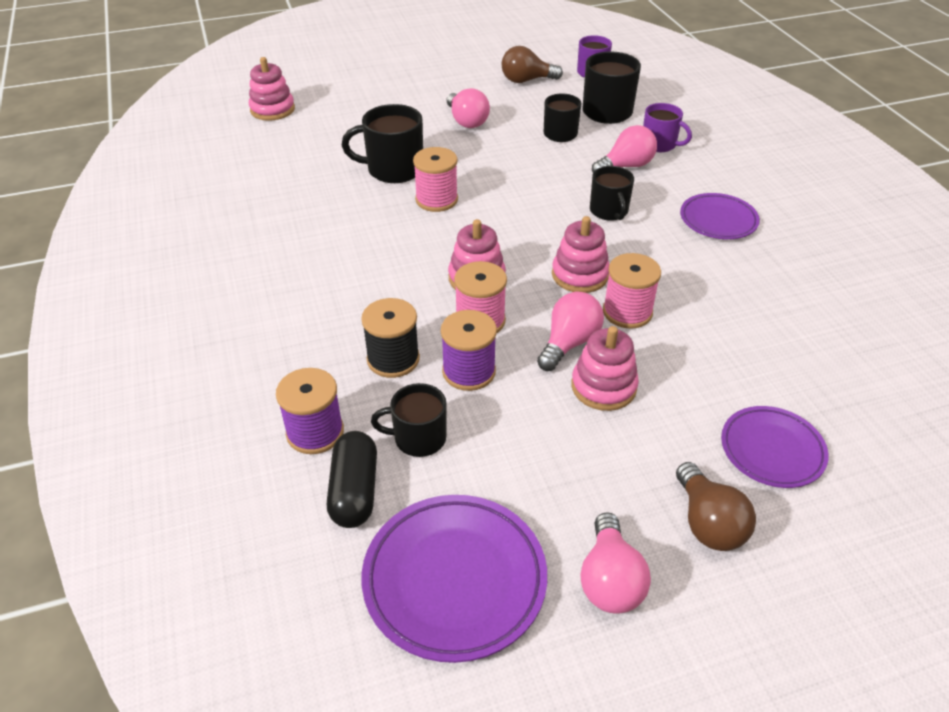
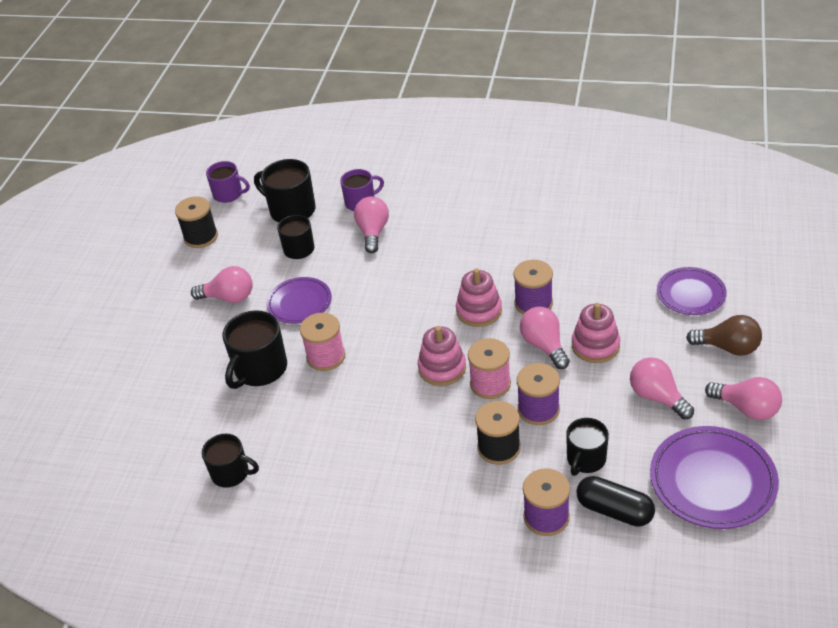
camera: 55 degrees left, 0 degrees up
(272, 110) = (81, 426): pink stacking toy -> none
(526, 80) = (201, 237): brown light bulb -> black spool
(562, 474) = (657, 397): none -> pink light bulb
(609, 211) = (419, 265): black mug -> black mug (231, 473)
(627, 312) = (533, 303): pink spool -> purple spool
(718, 220) = (473, 216): purple plate -> purple plate (299, 303)

